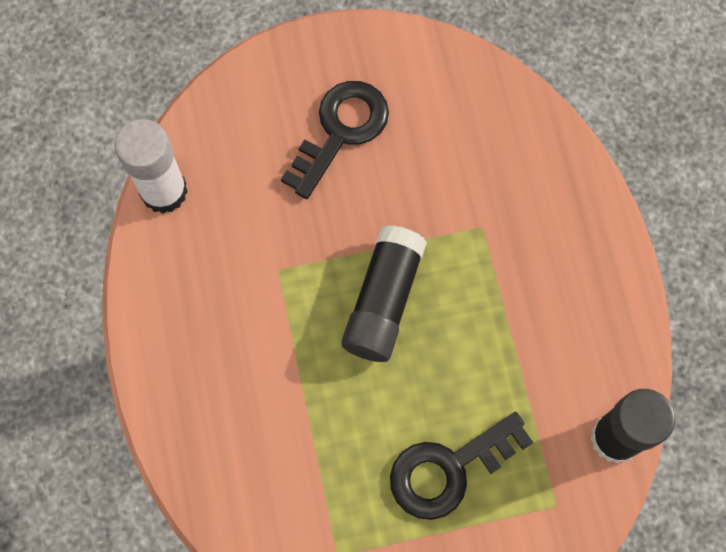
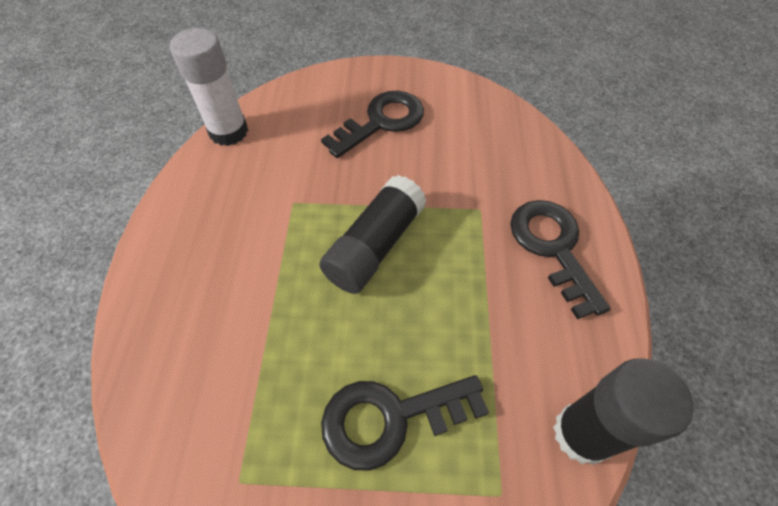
camera: 15 degrees right, 15 degrees down
(565, 256) = (553, 248): none -> black key

